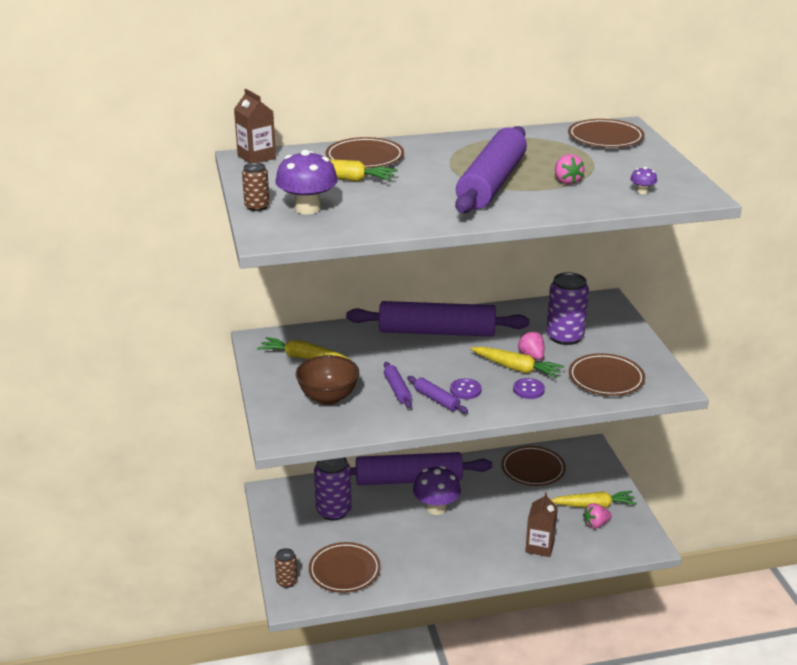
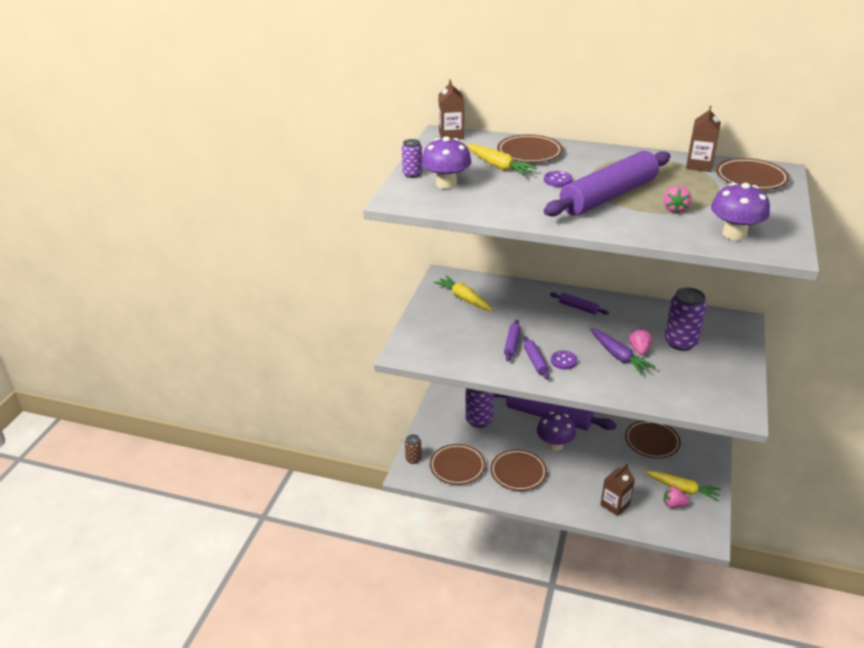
camera: 30 degrees right, 5 degrees up
(257, 207) = (412, 174): brown can -> purple can
(328, 397) = (457, 334): brown bowl -> none
(437, 332) = (578, 308): purple rolling pin -> purple rolling pin, size x0.42
(516, 368) = (618, 356): yellow carrot -> purple carrot
(528, 390) = (614, 377): purple button -> purple button (557, 180)
(547, 136) = (699, 165): none -> brown carton
(606, 378) = (688, 388): brown plate -> brown plate (518, 472)
(642, 191) = (734, 234): purple mushroom -> purple mushroom, size x2.26

